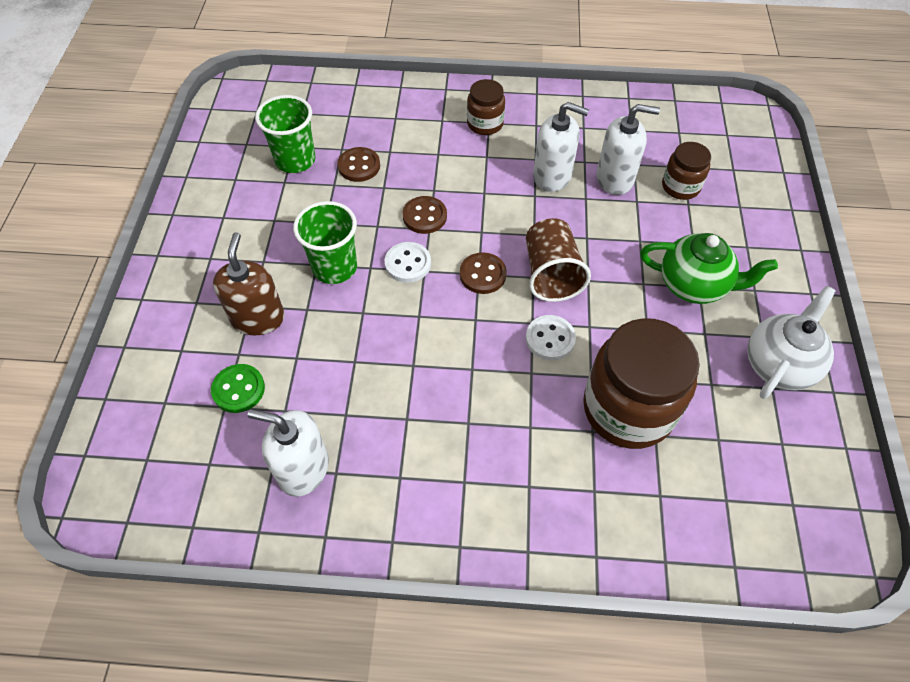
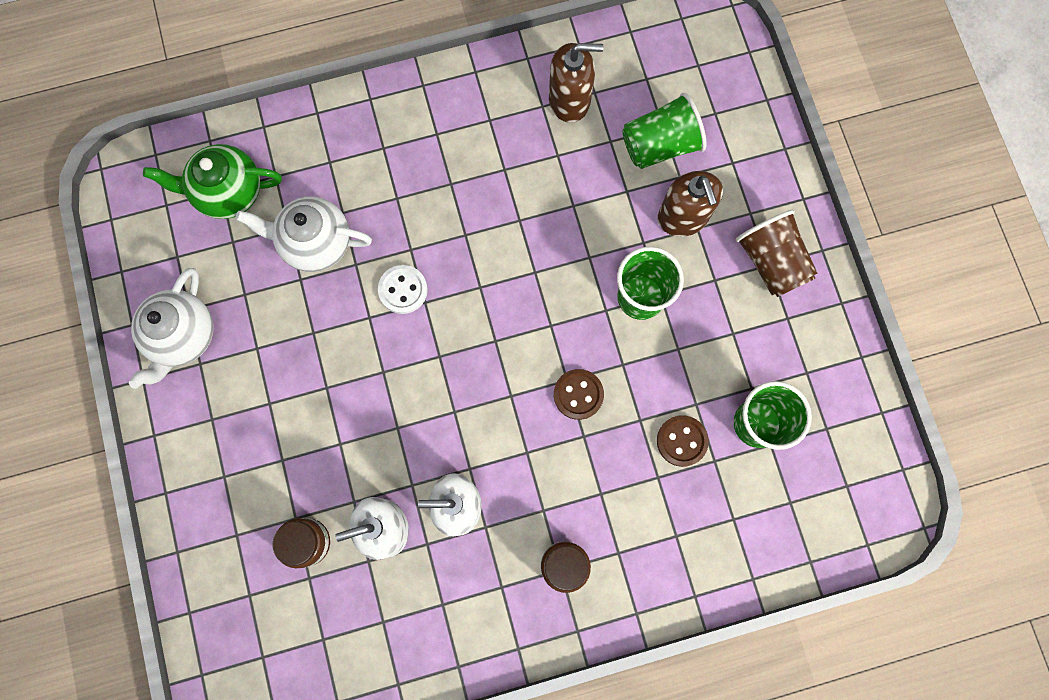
camera: 160 degrees right, 20 degrees up
(238, 389) = (660, 145): green button -> green cup
(303, 469) = (569, 100): white soap dispenser -> brown soap dispenser
(408, 263) = (570, 327): white button -> none
(482, 274) = (490, 341): brown button -> none
(551, 274) = (422, 365): brown cup -> brown cup (771, 262)
(628, 409) = (315, 243): brown jar -> white teapot
(693, 285) = (274, 402): green teapot -> green teapot (228, 192)

